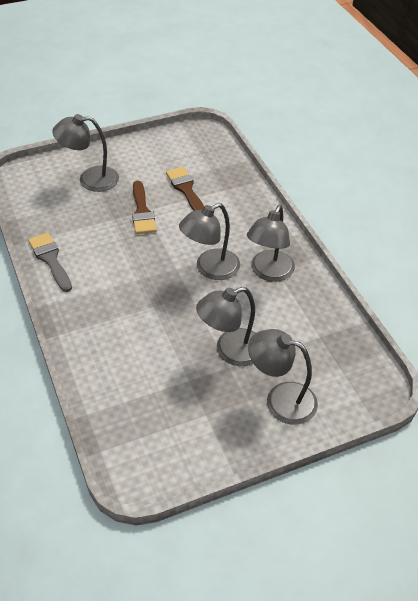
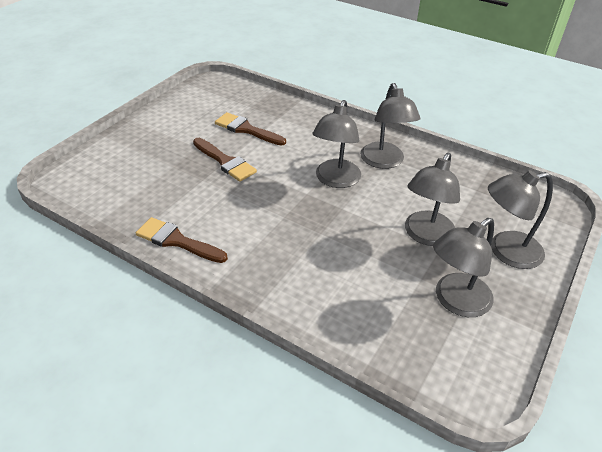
camera: 35 degrees left, 5 degrees down
(50, 259) = (177, 241): grey brush -> brown brush
(90, 179) = (145, 156): grey lamp -> grey lamp (455, 301)

